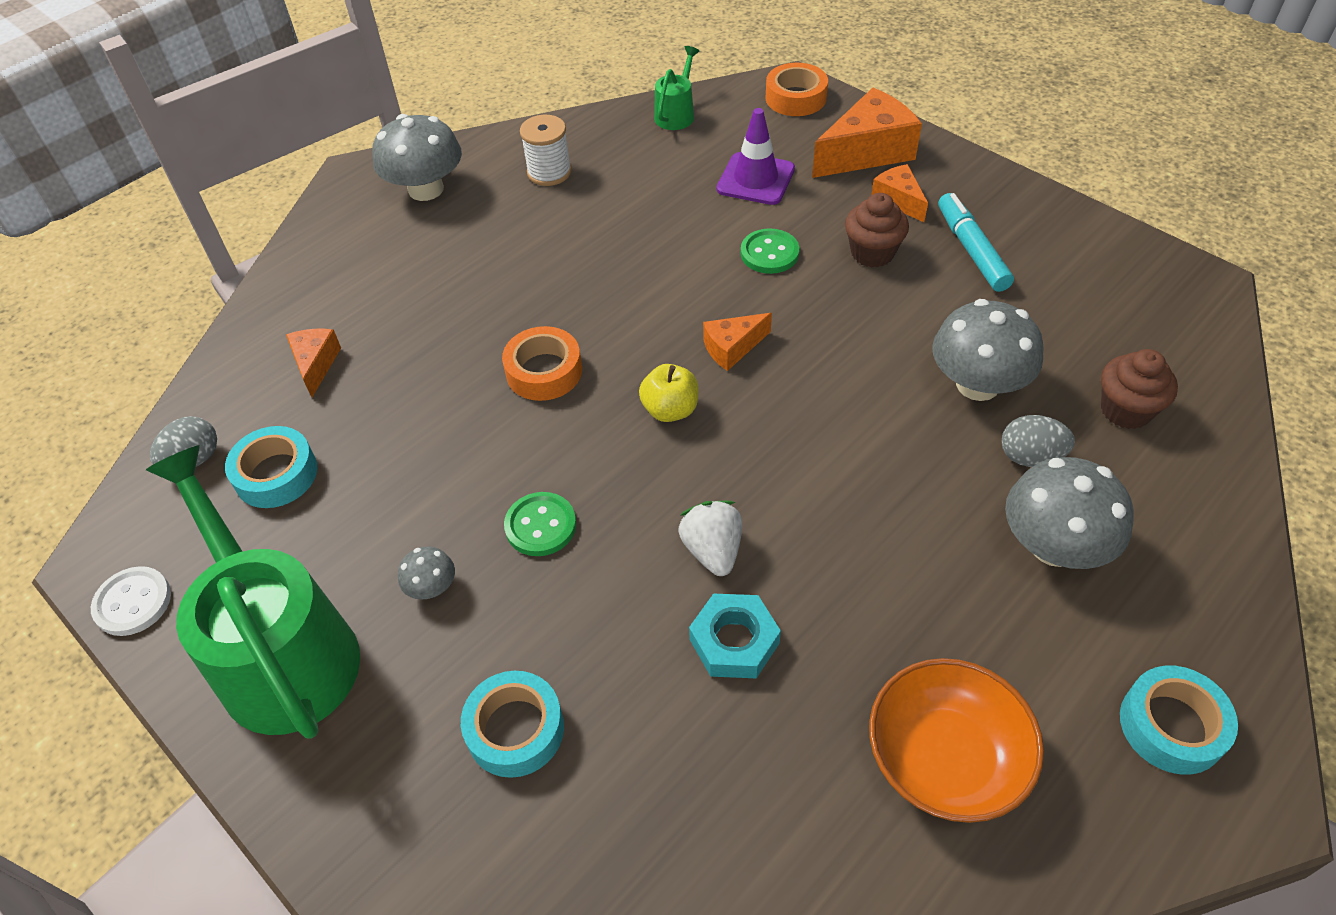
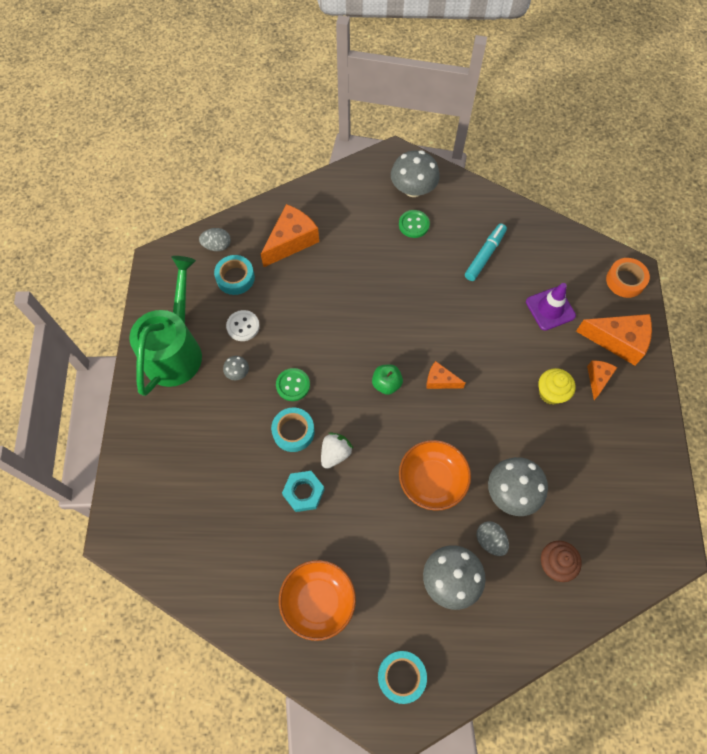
camera: 45 degrees right, 15 degrees up
(133, 602) = (153, 287): white button -> white button (243, 326)
(315, 364) = (291, 241): orange cheese -> orange cheese, size x1.82
(515, 729) = (210, 449): turquoise tape -> turquoise tape (293, 431)
(544, 371) = (362, 322): orange tape -> none
(549, 172) = (470, 224): white spool -> none
(670, 410) = (386, 384): yellow apple -> green apple
(676, 114) = (560, 241): green watering can -> none
(769, 253) = (509, 351): green button -> green button (414, 225)
(872, 253) = (551, 393): brown cupcake -> yellow cupcake
(875, 460) = (432, 480): none -> orange bowl
(971, 250) = (595, 433): turquoise marker -> turquoise marker (485, 255)

